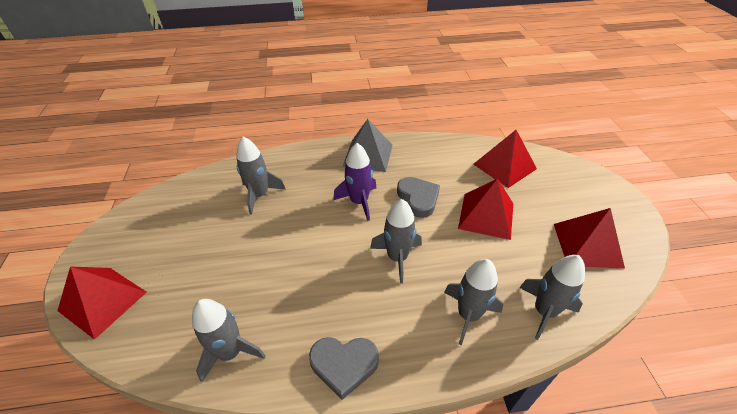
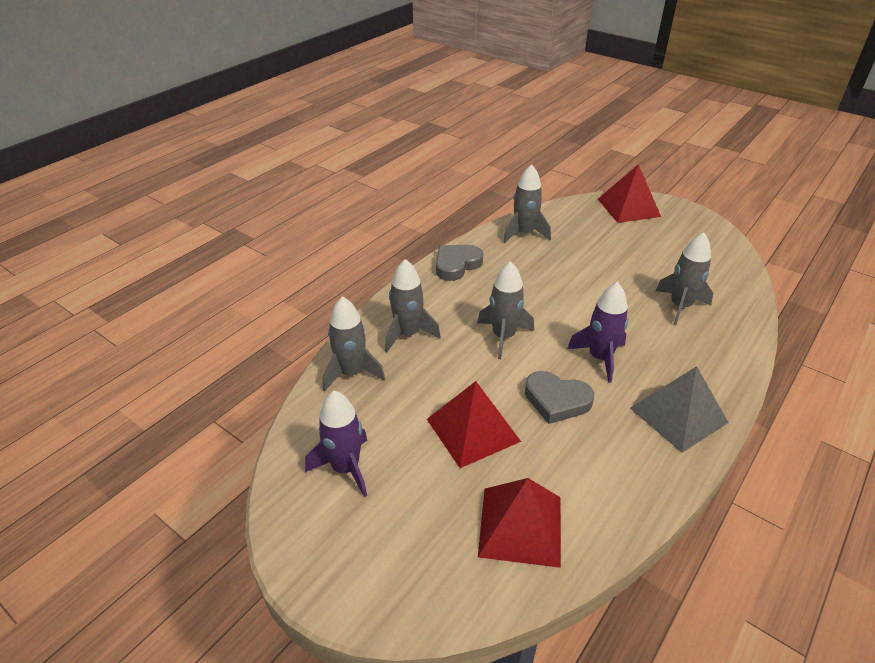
camera: 135 degrees right, 5 degrees down
(587, 245) = (345, 468): red pyramid -> purple rocket

